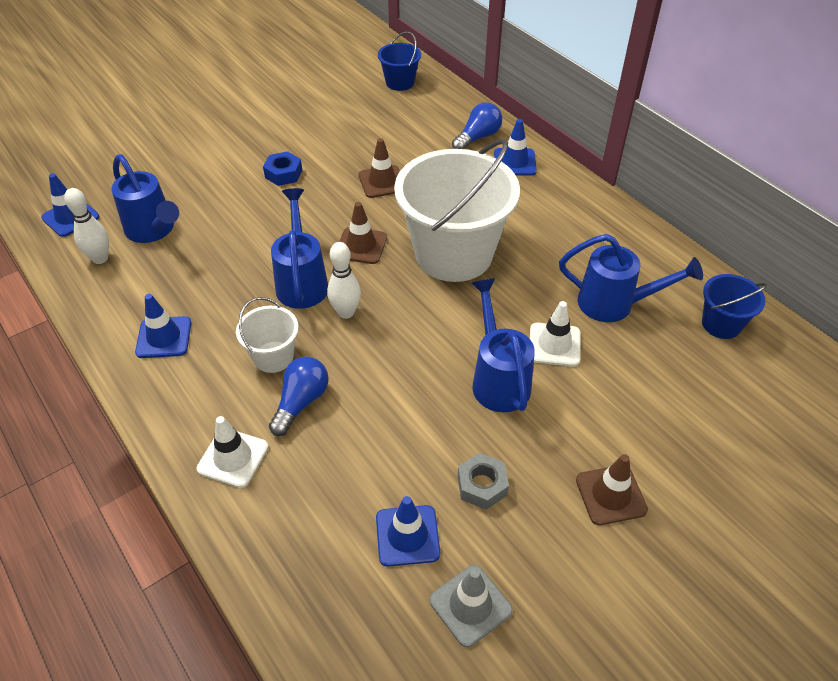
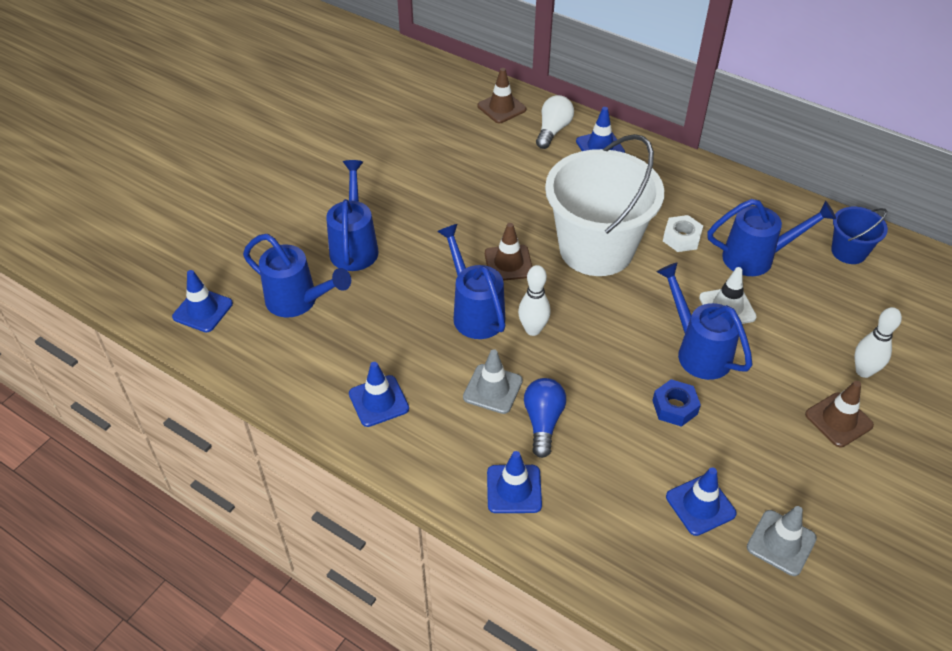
camera: 20 degrees left, 0 degrees up
(100, 258) = (263, 343): white bowling pin -> white bowling pin (863, 371)
(232, 196) = (354, 246): none -> blue watering can
(233, 458) = (514, 489): white traffic cone -> blue traffic cone
(273, 357) = (492, 389): white bucket -> grey traffic cone
(283, 173) = (391, 211): blue nut -> blue nut (674, 407)
(382, 182) = (490, 196): brown traffic cone -> brown traffic cone (501, 108)
(400, 82) = (446, 91): blue bucket -> none
(477, 137) = (553, 130): blue light bulb -> white light bulb
(482, 485) = (736, 444): grey nut -> none
(546, 265) = (681, 238): none -> white nut

